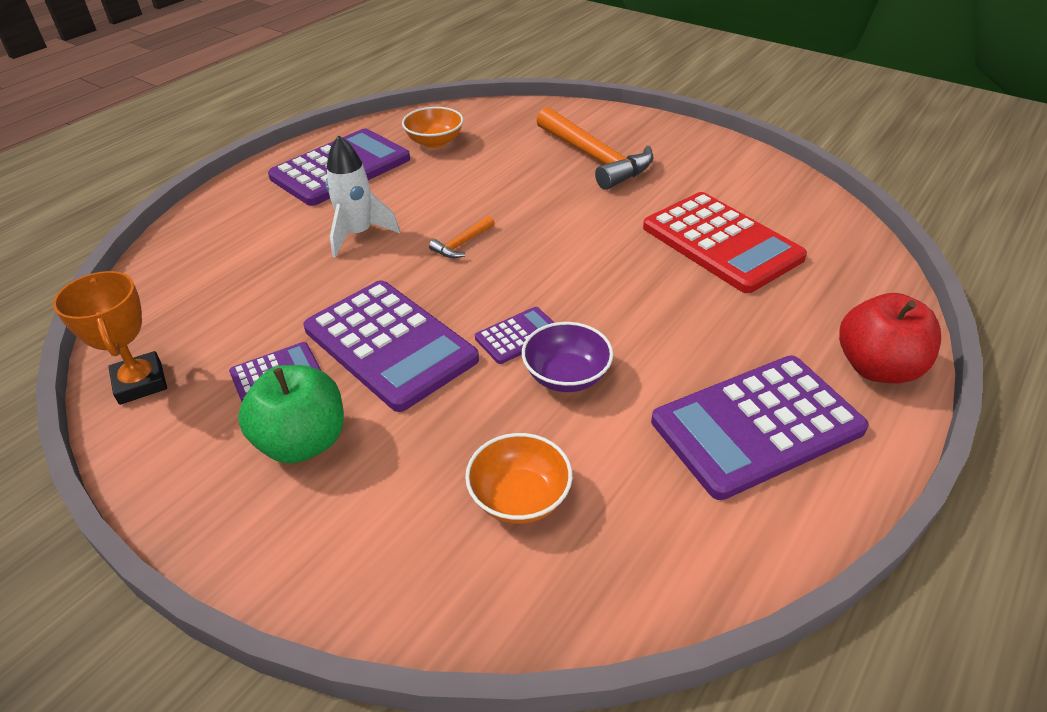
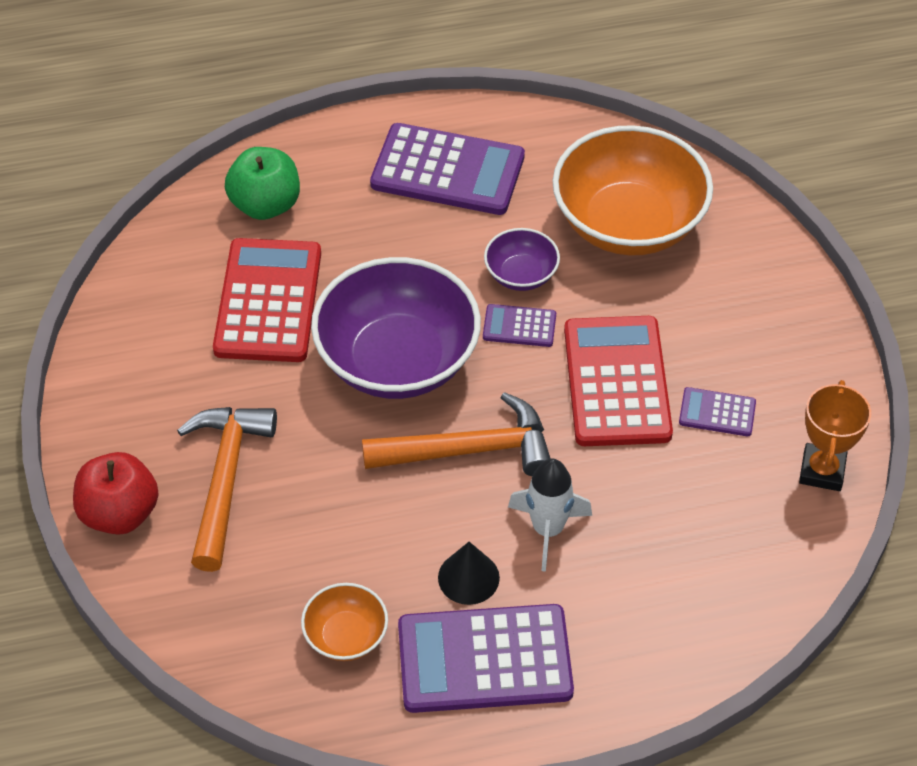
camera: 140 degrees left, 10 degrees up
(303, 442) = (731, 342): green apple -> green apple (265, 205)
(389, 191) = (468, 577): none -> black cone
(390, 344) = (616, 382): purple calculator -> red calculator
(462, 244) = (469, 450): orange hammer -> orange hammer, size x2.28
(519, 497) = (628, 223): orange bowl -> orange bowl, size x2.13
(581, 262) = (397, 360): none -> purple bowl
(877, 368) = (325, 151): red apple -> red apple (120, 513)

